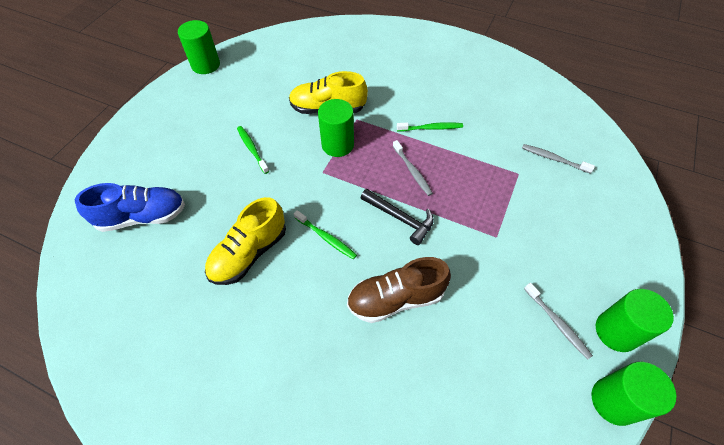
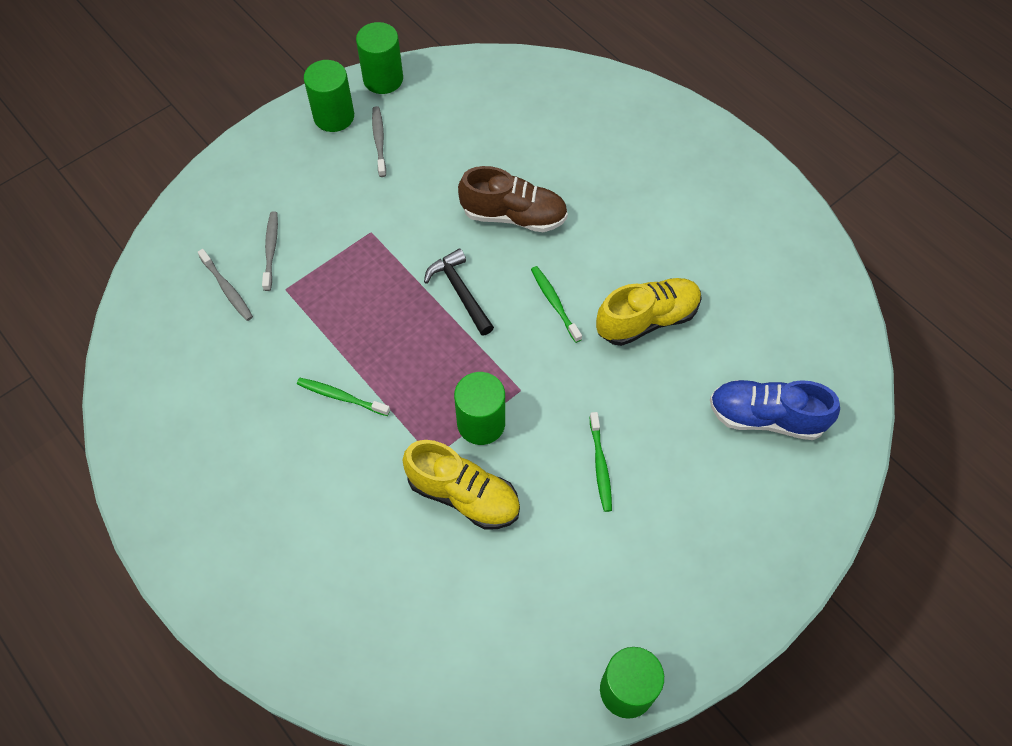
camera: 155 degrees left, 5 degrees up
(412, 171) = (408, 344): grey toothbrush -> grey toothbrush (271, 250)

